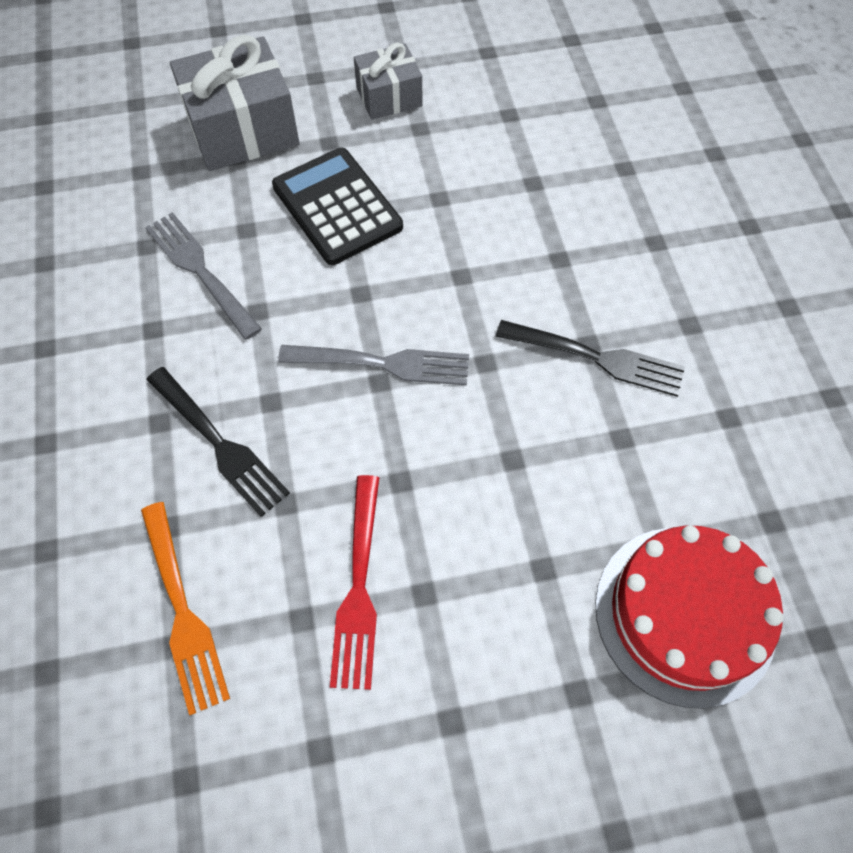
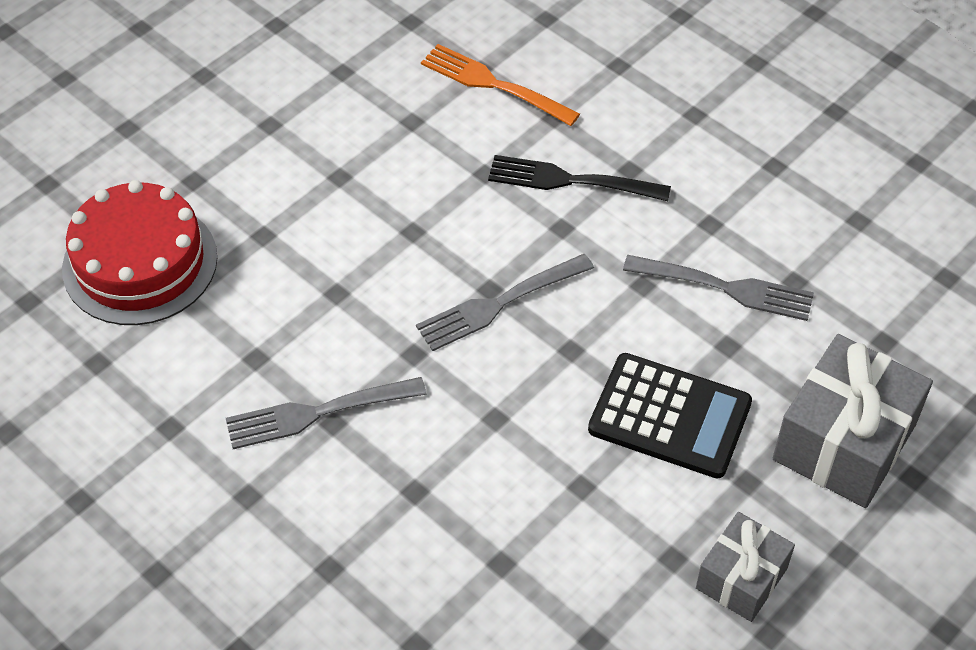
camera: 145 degrees right, 10 degrees down
(358, 586) = (389, 156): red fork -> none
(595, 358) = (319, 412): black fork -> grey fork

